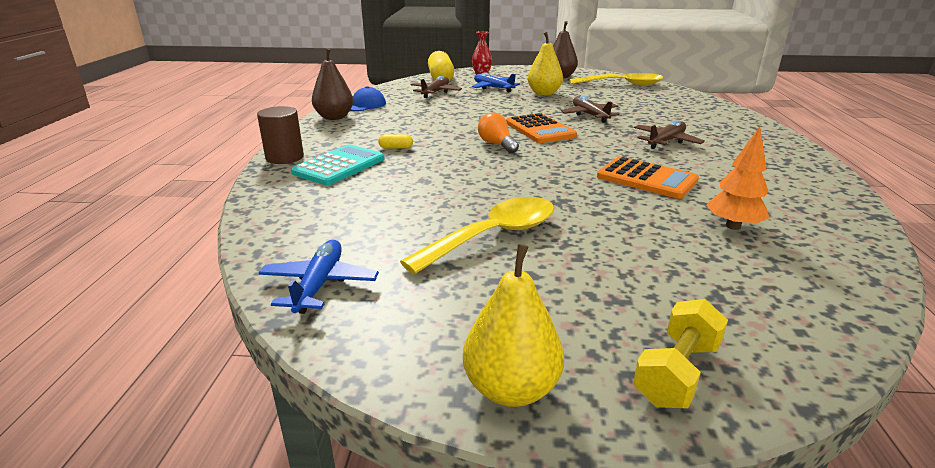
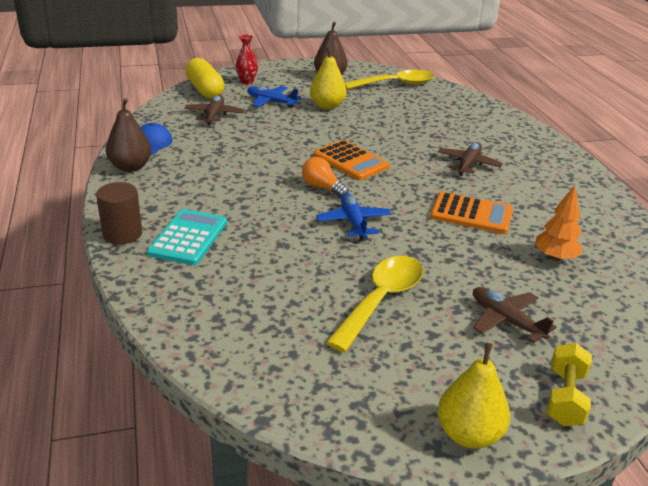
camera: 20 degrees left, 5 degrees up
(319, 284) = (271, 377): blue plane -> blue plane (353, 222)
(396, 148) = (227, 204): yellow capsule -> none
(589, 115) = (386, 135): brown plane -> brown plane (506, 320)

